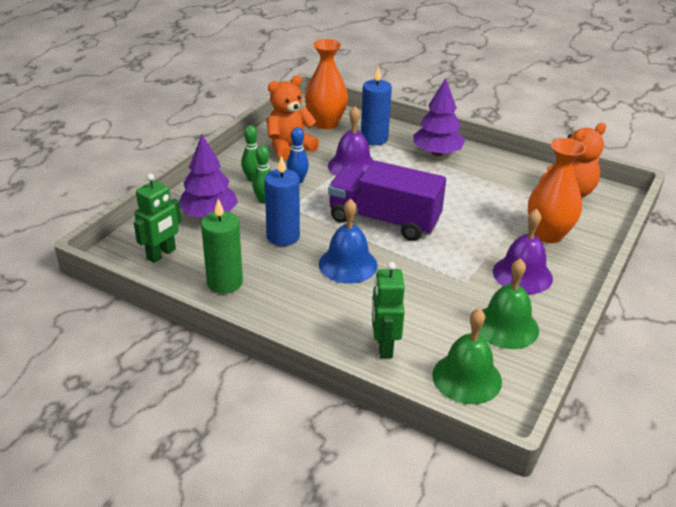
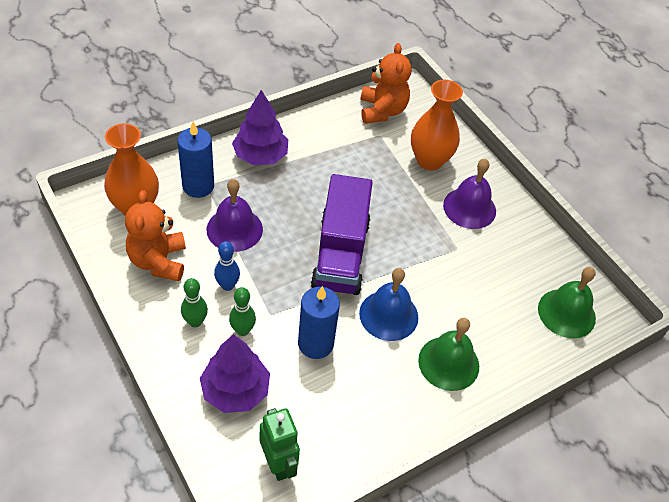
camera: 65 degrees left, 15 degrees up
(225, 282) = (359, 425): green candle -> none
(384, 220) = (340, 254): purple truck -> purple truck turned 45 degrees counterclockwise
(384, 346) = (508, 346): green robot -> none
(506, 326) = (523, 255): green bell -> green bell (448, 363)

